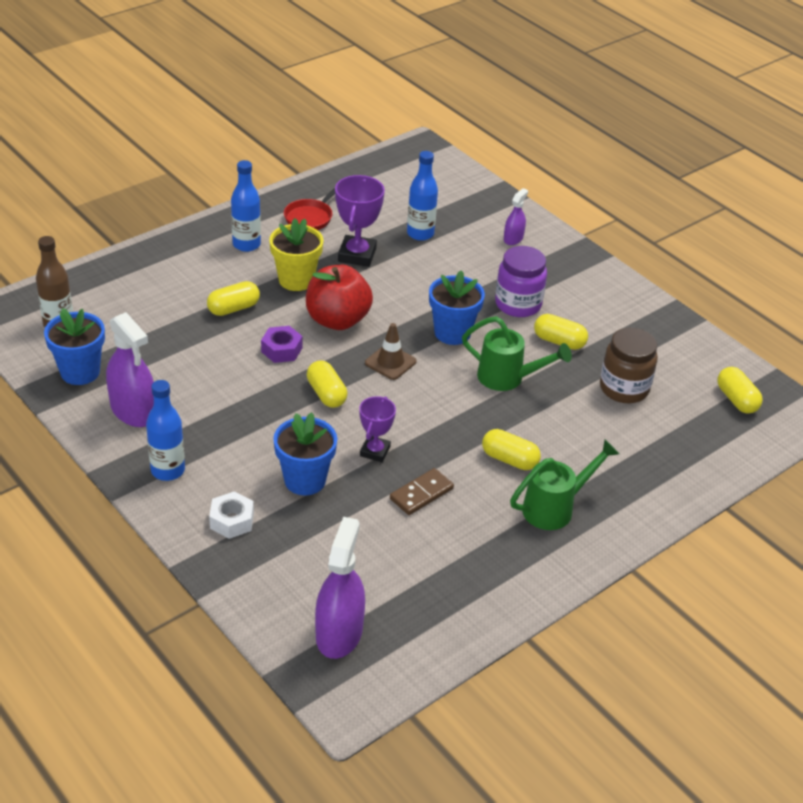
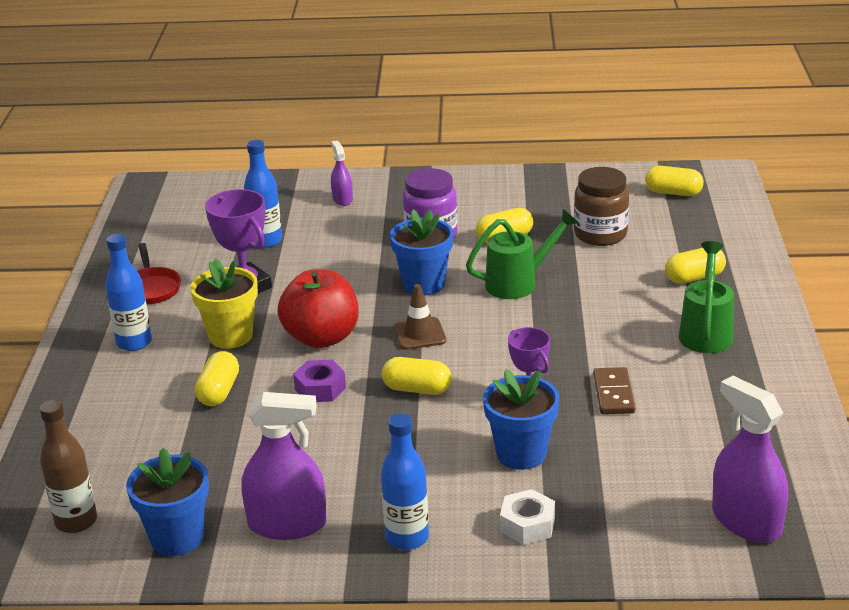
camera: 45 degrees left, 10 degrees down
(509, 459) = (622, 328): yellow capsule -> yellow capsule (694, 278)

